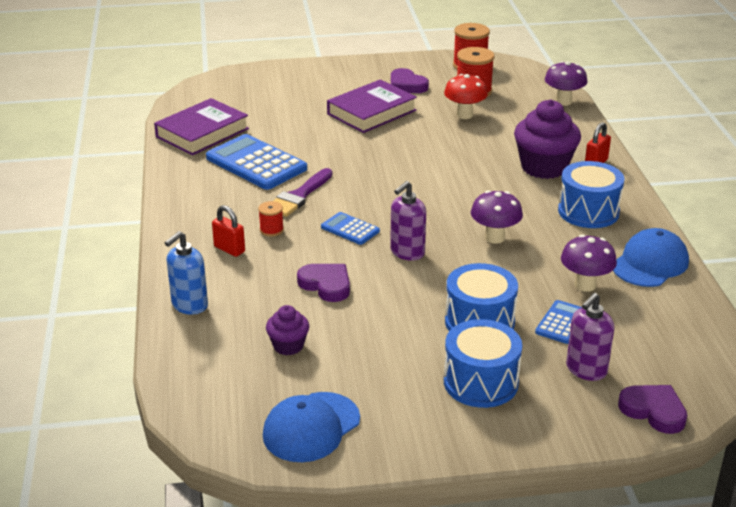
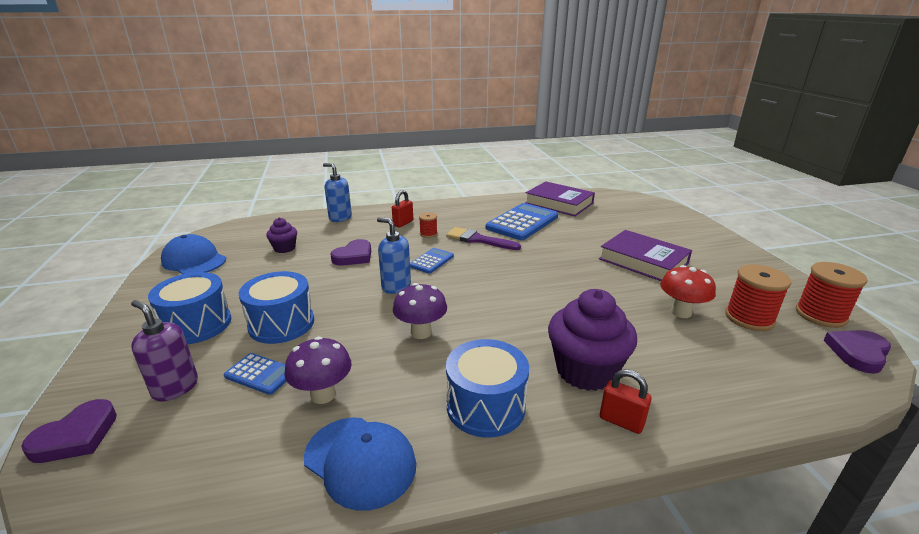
camera: 85 degrees right, 5 degrees down
(406, 85) = (721, 276): purple heart -> purple heart (858, 353)
(407, 252) = (396, 286): purple soap dispenser -> blue soap dispenser
(563, 101) = (796, 396): purple mushroom -> none

